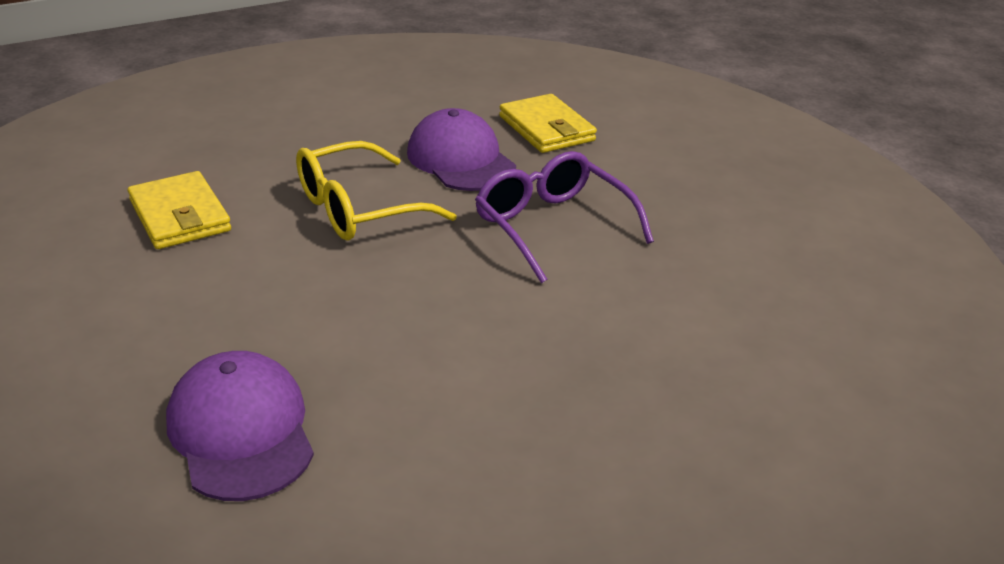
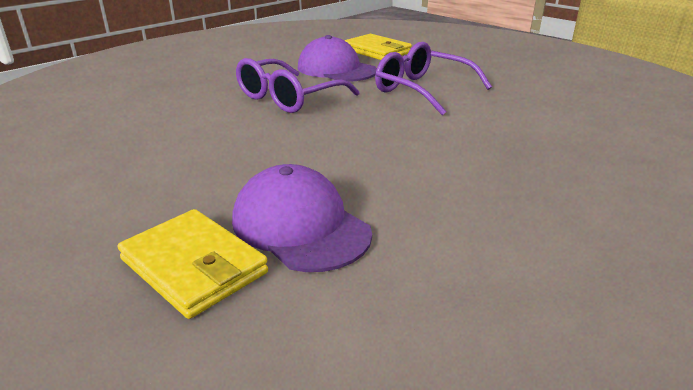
camera: 15 degrees left, 5 degrees down
(180, 216) = (160, 117): yellow wallet -> yellow wallet (194, 266)
(357, 209) = (288, 98): yellow glasses -> purple glasses

